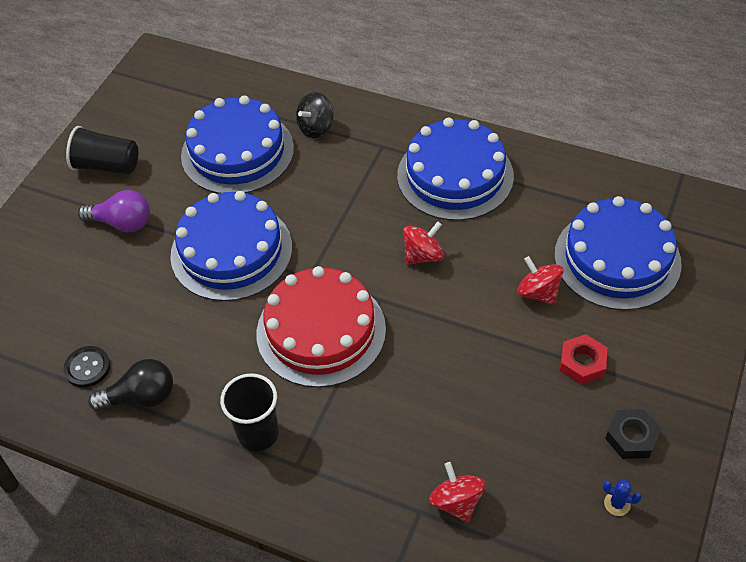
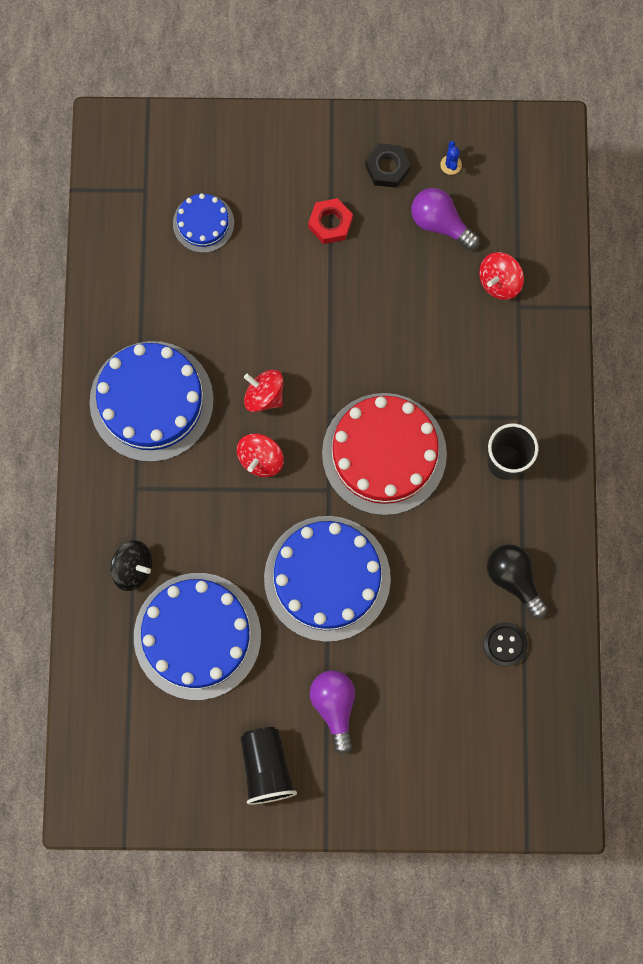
camera: 115 degrees left, 25 degrees up
(538, 292) = (268, 280): red spinning top -> red spinning top (260, 459)
(547, 467) = (440, 223): none -> purple light bulb
(617, 259) = (203, 223): blue cake -> blue cake, size x0.51

